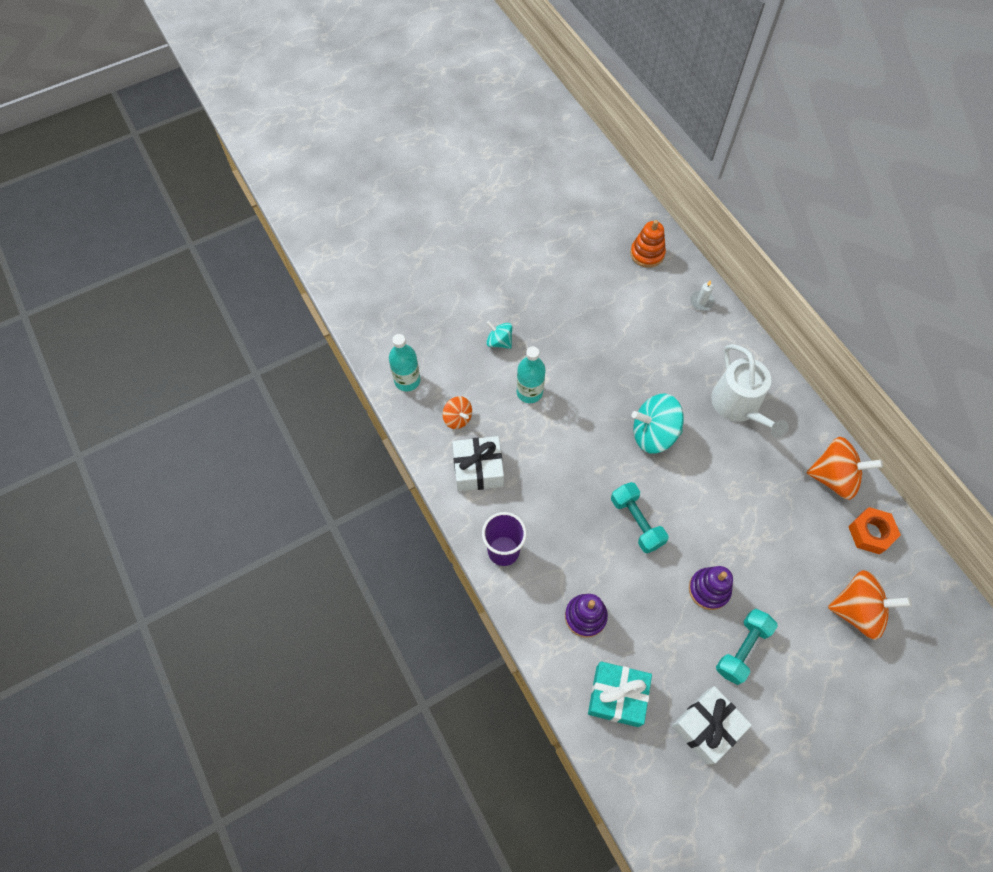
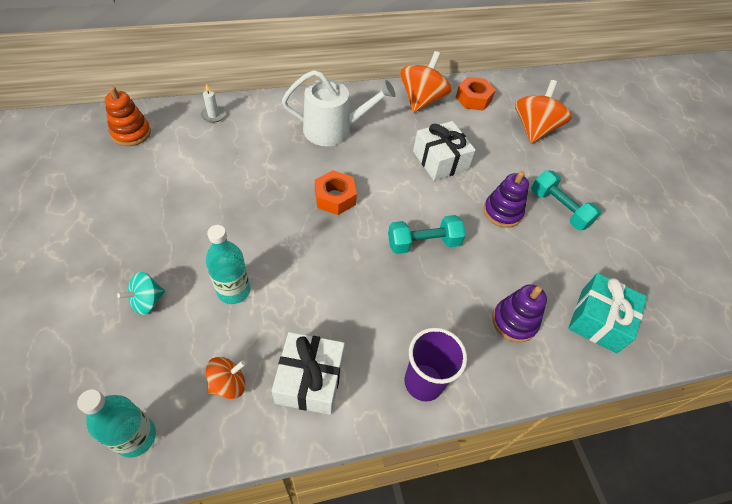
camera: 80 degrees left, 10 degrees down
(654, 434) = (335, 197): turquoise spinning top -> orange nut
(707, 727) = (627, 258): white gift -> white gift (440, 160)

